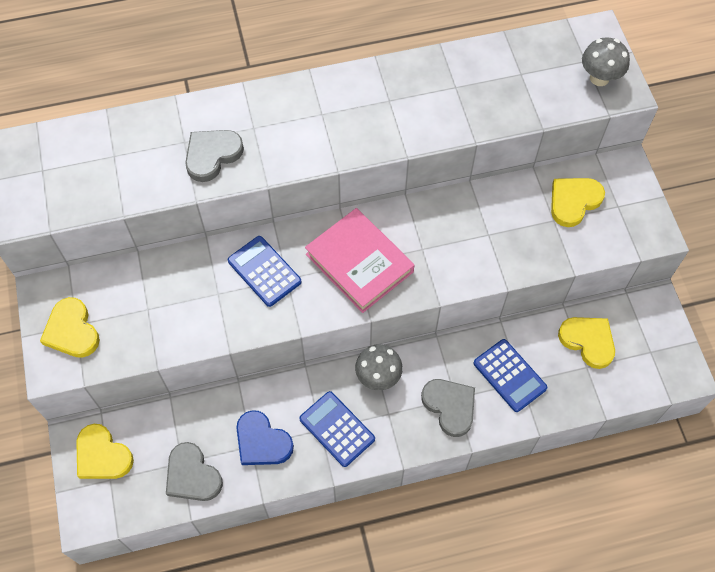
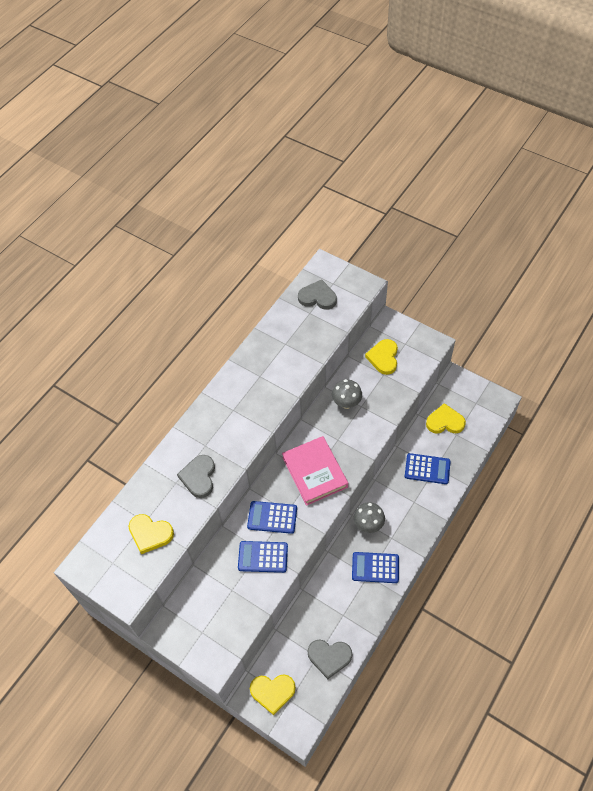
camera: 40 degrees left, 5 degrees down
(72, 331) = (203, 637): yellow heart -> yellow heart (150, 534)
(212, 303) = (263, 557): none -> blue calculator
(262, 442) = (346, 608): blue heart -> none
(359, 263) = (315, 472): pink book -> pink book turned 60 degrees clockwise
(450, 406) = (415, 508): grey heart -> grey heart (317, 297)
(599, 78) = (348, 287): grey mushroom -> grey mushroom (346, 403)

